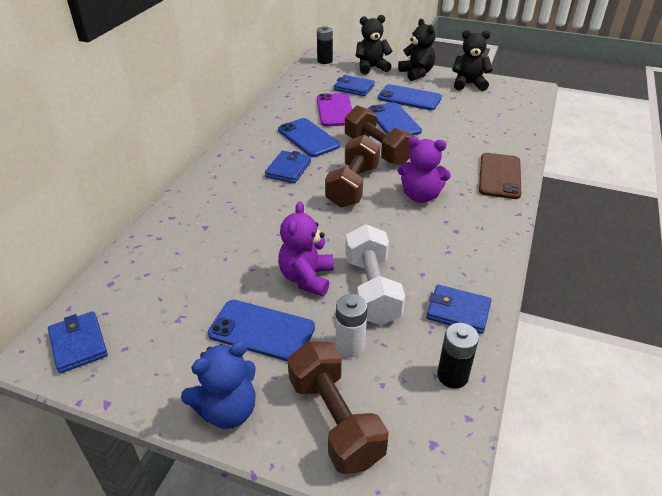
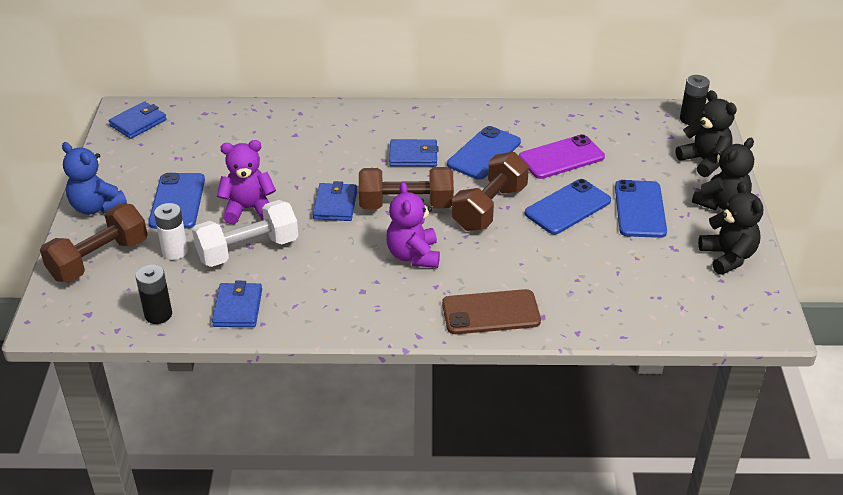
camera: 70 degrees right, 0 degrees up
(354, 88) = (632, 159): blue wallet -> blue wallet (335, 205)

